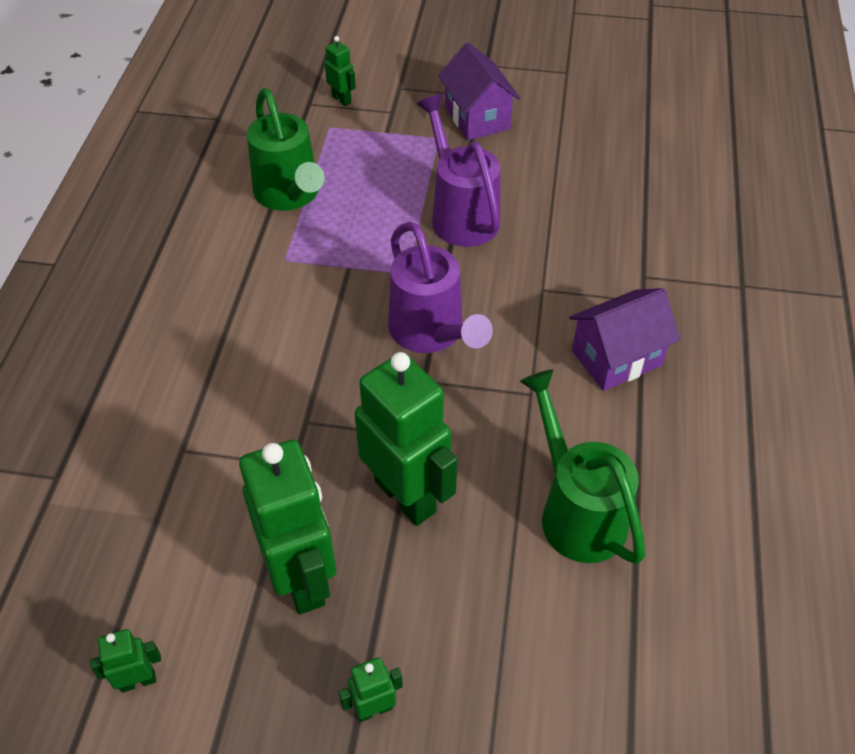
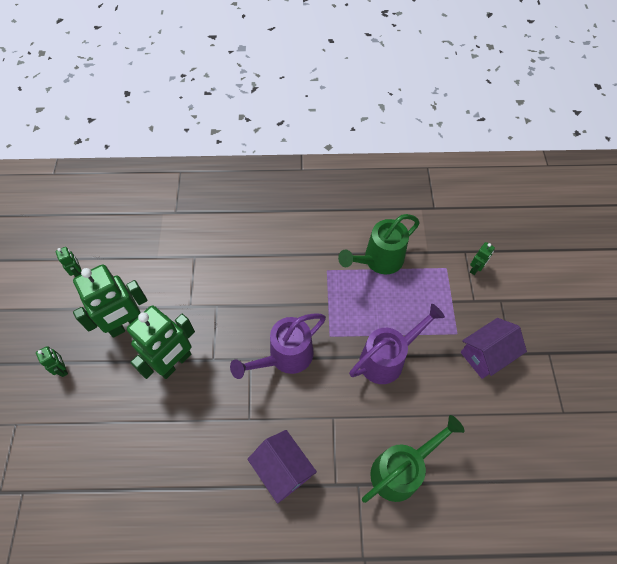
camera: 80 degrees right, 10 degrees up
(576, 511) = (170, 453): green watering can -> green watering can (401, 470)

